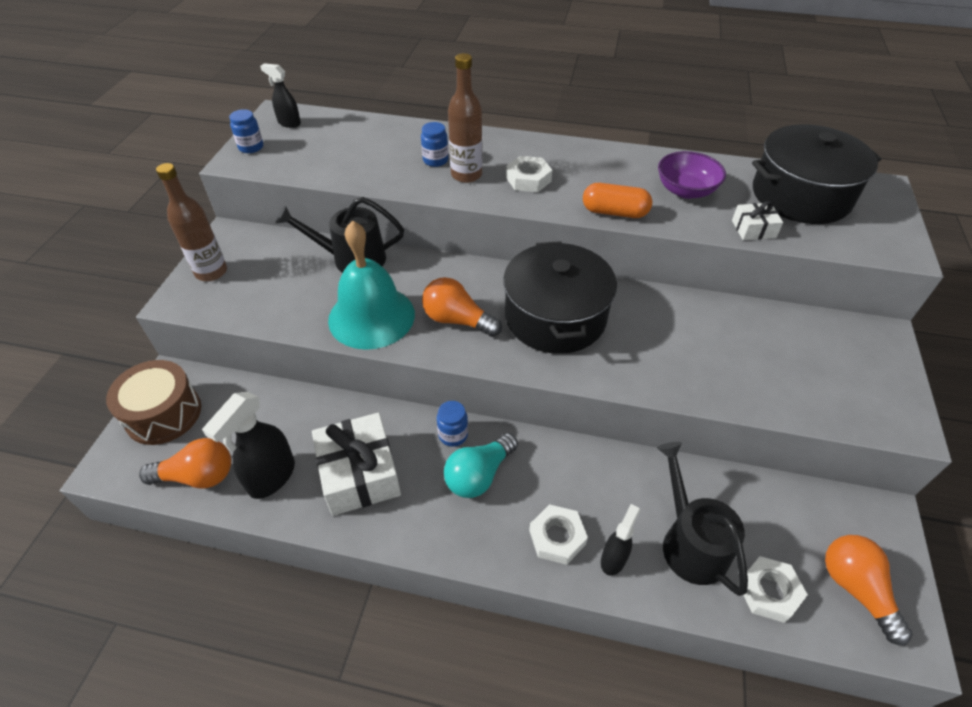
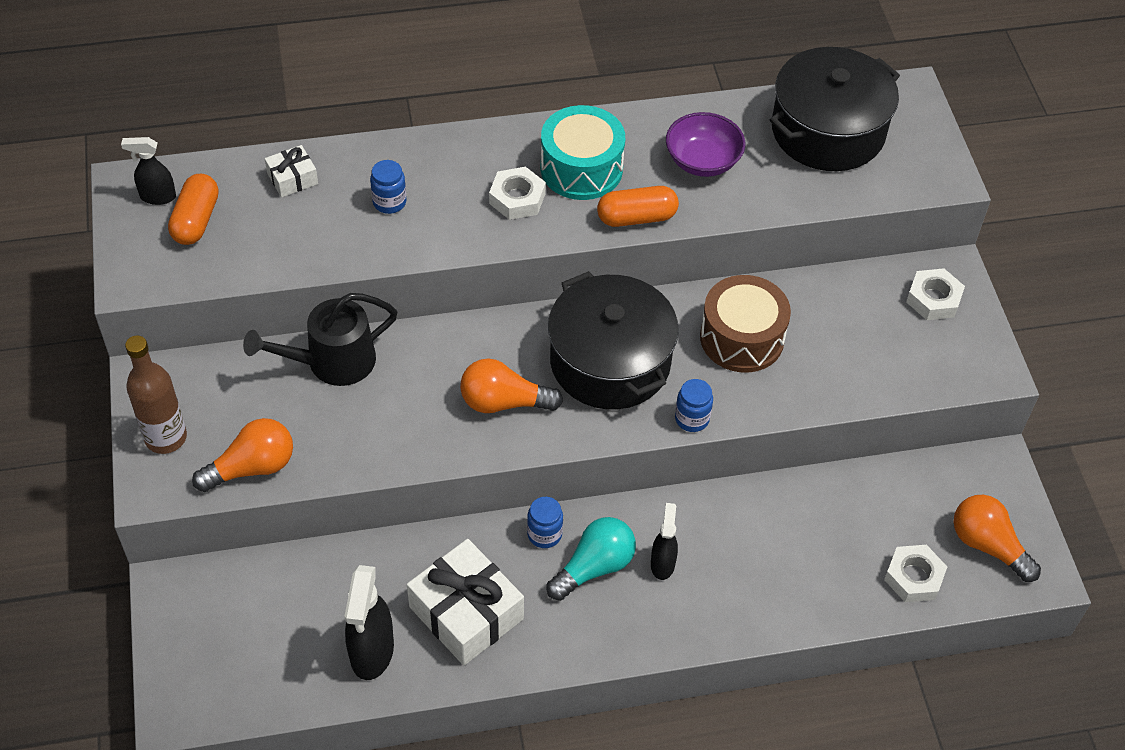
camera: 25 degrees left, 5 degrees up
(163, 414) = (193, 630): brown drum -> brown drum (742, 338)
(198, 476) = (287, 682): orange light bulb -> orange light bulb (252, 467)
(251, 147) = (135, 252): blue jar -> blue jar (692, 419)
(302, 140) = (196, 220): none -> orange capsule
(371, 316) = (403, 430): turquoise bell -> none
(466, 175) = (440, 214): brown bottle -> none
(479, 475) = (594, 567): turquoise light bulb -> turquoise light bulb turned 150 degrees counterclockwise
(557, 537) = (702, 601): white nut -> white nut (933, 299)
(587, 173) = (581, 168): none -> turquoise drum
(613, 559) = (764, 601): black spray bottle -> black spray bottle (662, 564)
(690, 543) = (829, 558): black watering can -> none
(753, 229) = (792, 195): white gift -> white gift (292, 179)

